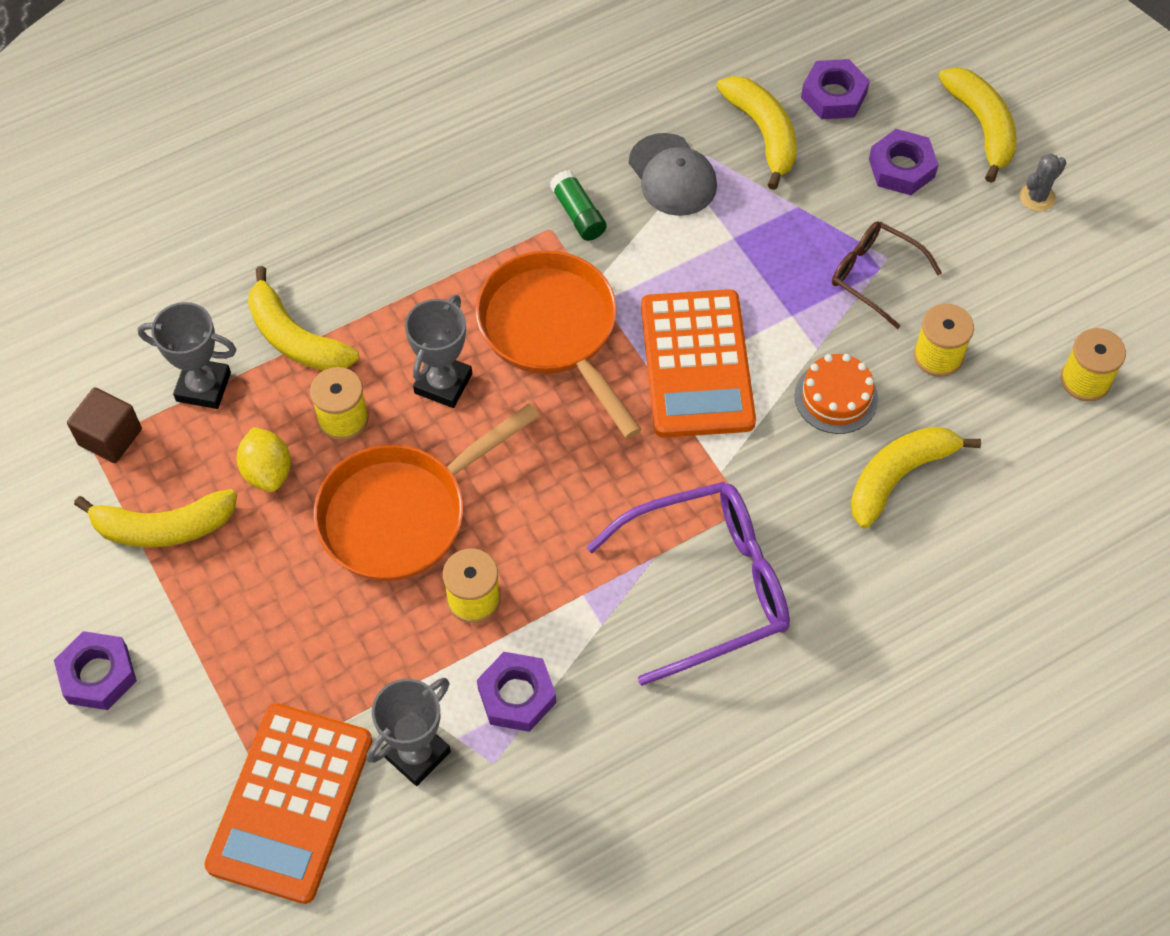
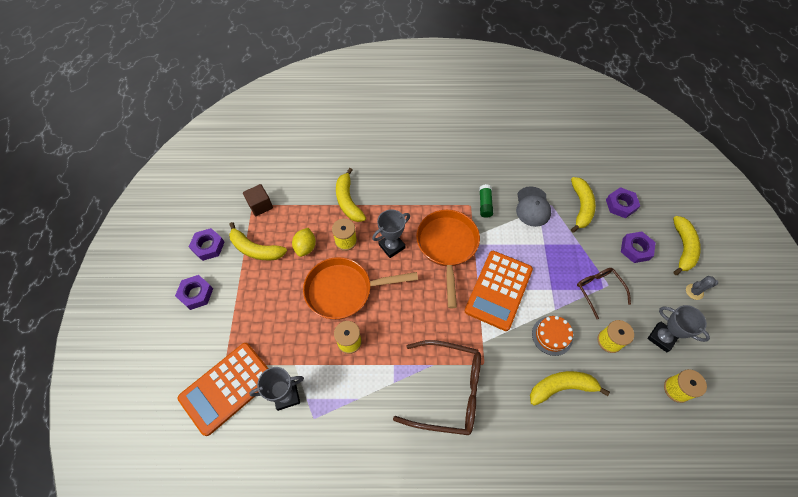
camera: 30 degrees right, 0 degrees up
(203, 387) = (304, 203): grey trophy -> grey trophy (661, 338)
(516, 695) = (340, 394): purple nut -> purple nut (208, 246)
(706, 586) = (447, 390): purple glasses -> brown glasses

